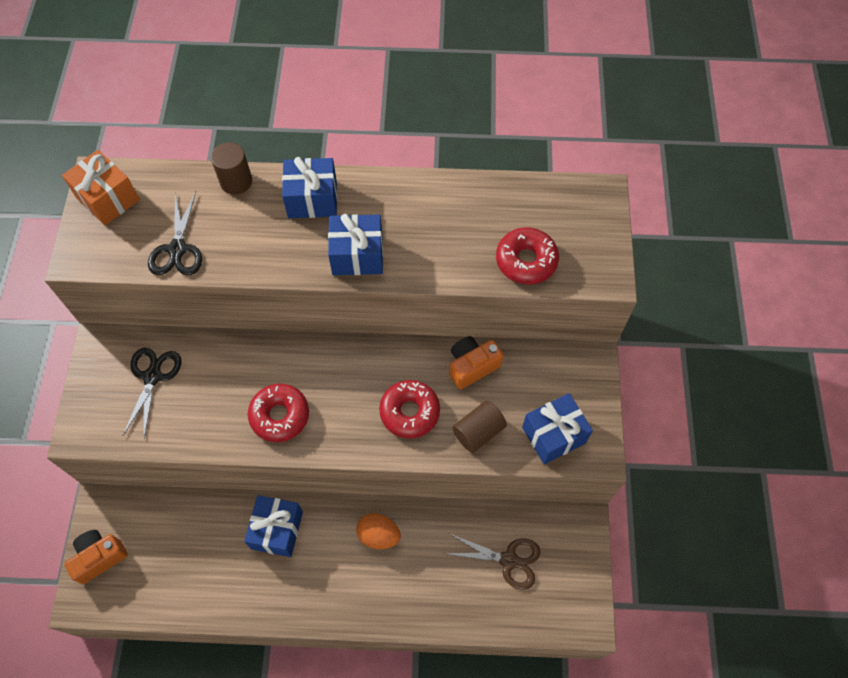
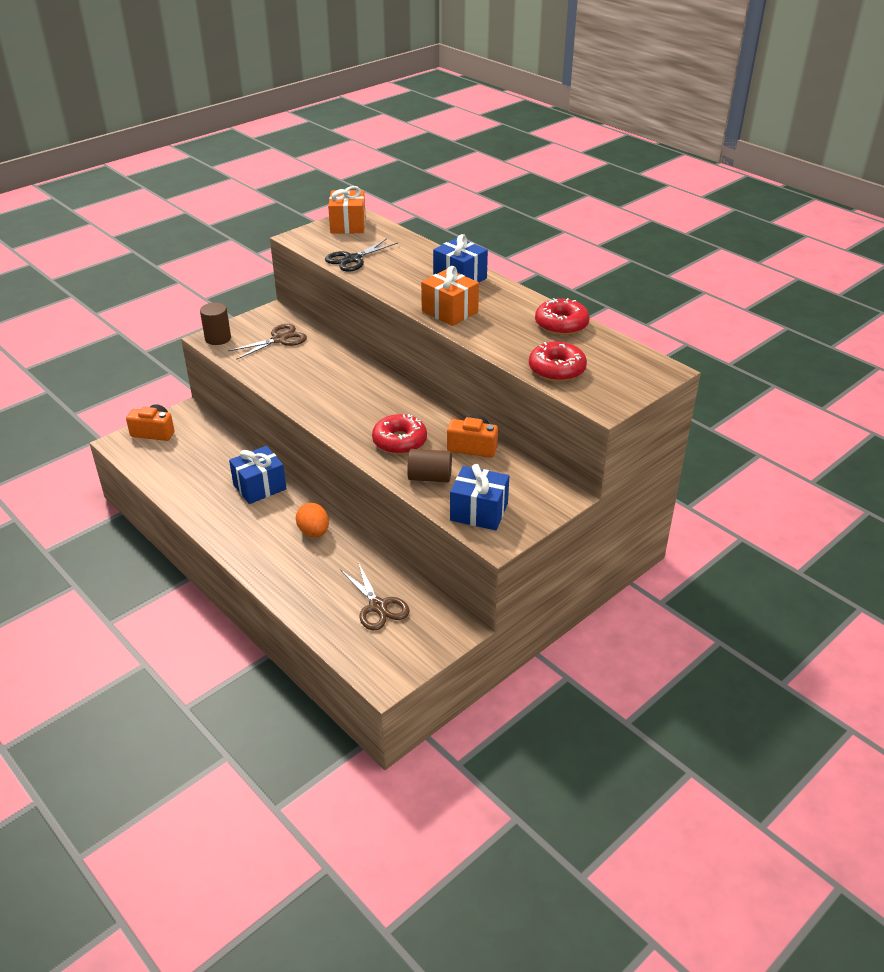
camera: 45 degrees right, 25 degrees down
(152, 376) = (279, 339): black scissors -> brown scissors
(236, 181) = (427, 251): brown cylinder -> brown cylinder (218, 338)
(280, 416) = (321, 395): red donut -> red donut (561, 324)
(357, 255) = (449, 312): blue gift -> orange gift

